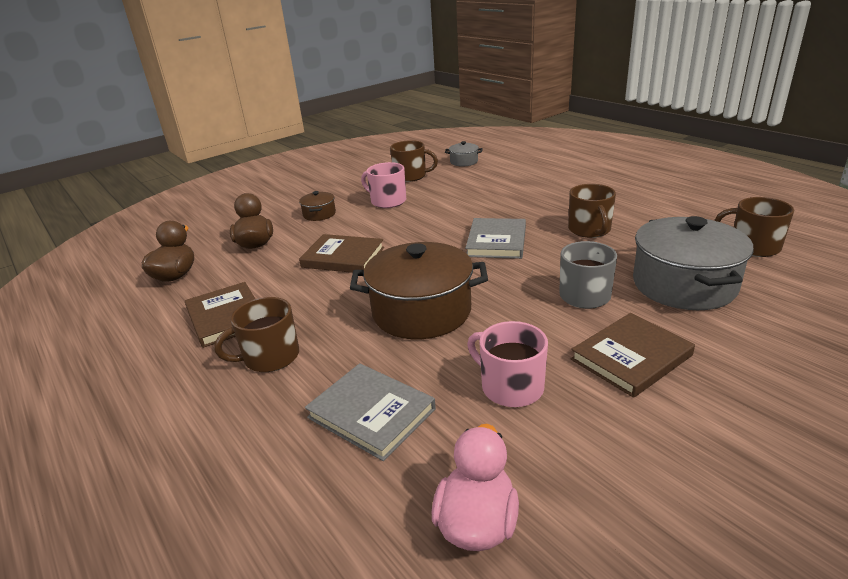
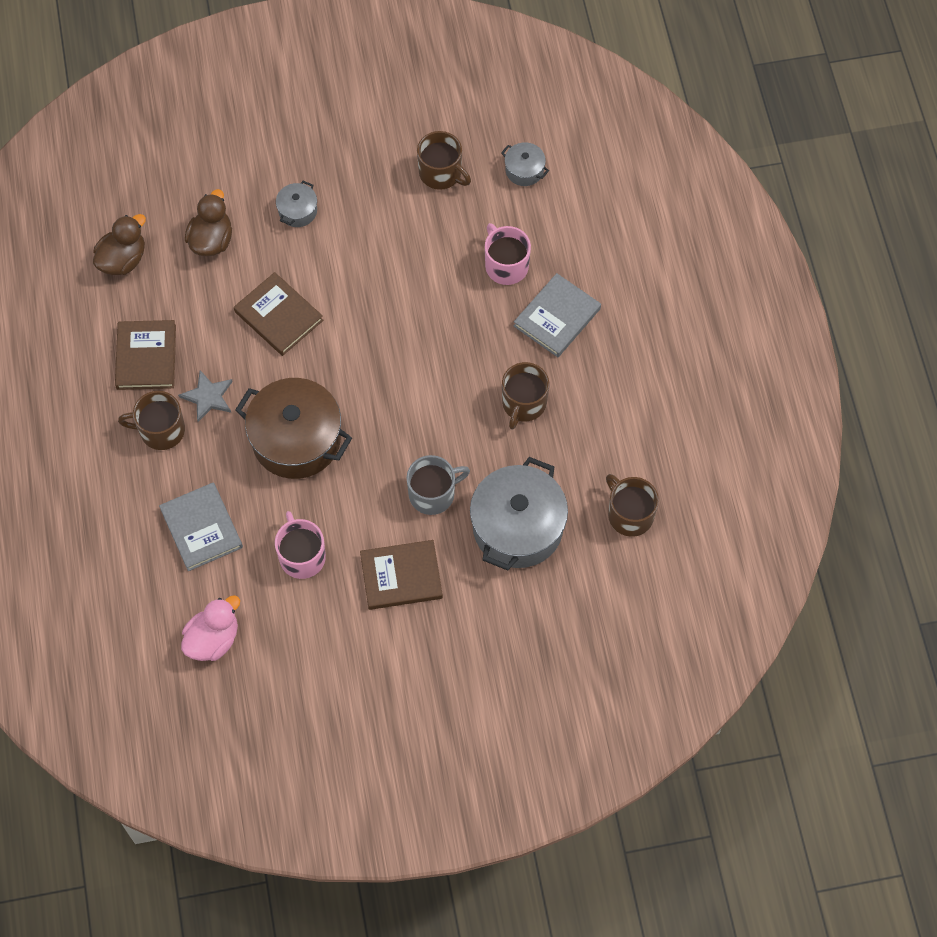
camera: 25 degrees right, 35 degrees up
(309, 318) = (208, 397): none -> grey star
(319, 214) = (297, 211): brown pot -> grey pot
(387, 201) = (380, 223): pink mug -> pink mug (506, 265)
(496, 241) = (427, 372): grey book -> grey book (557, 317)

